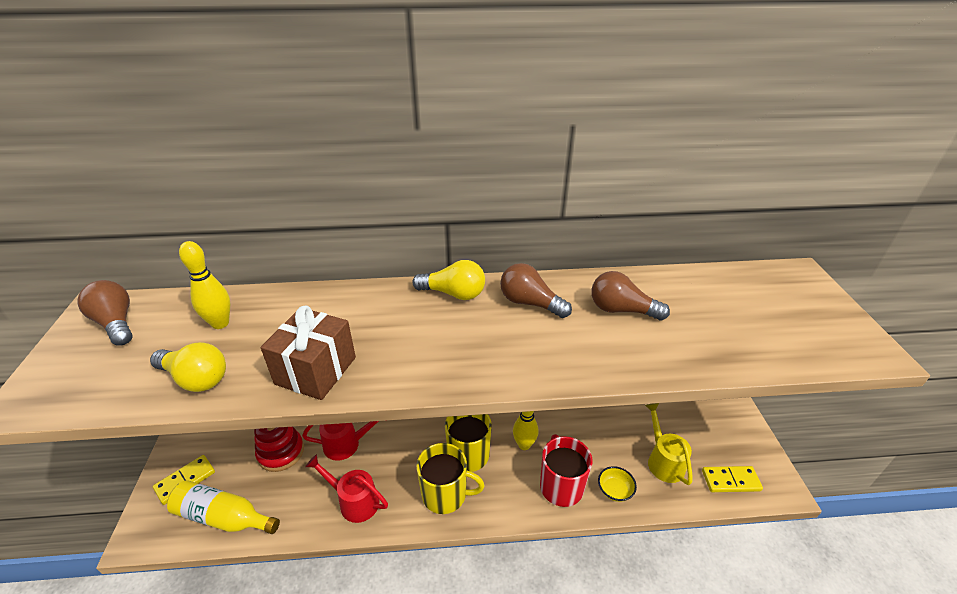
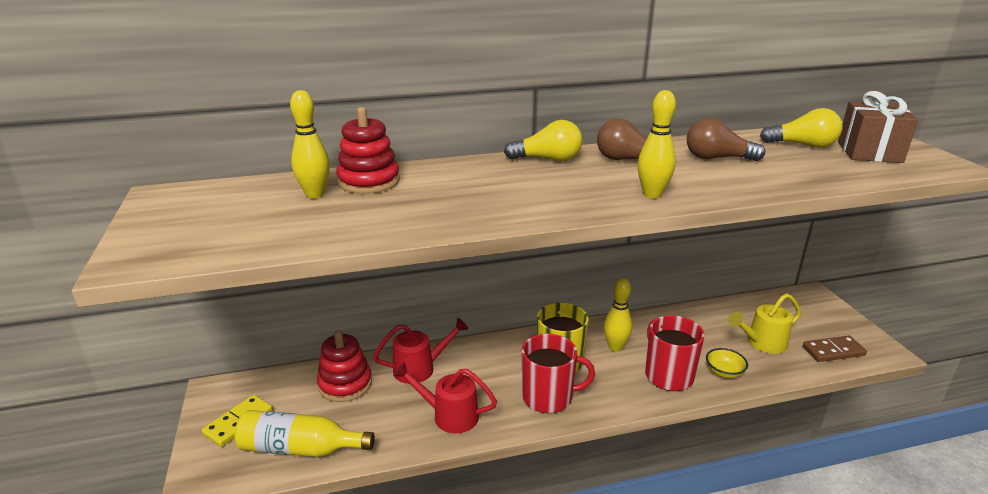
camera: 10 degrees left, 10 degrees down
(116, 323) = (195, 203): brown light bulb -> none
(196, 379) = (317, 230): yellow light bulb -> yellow light bulb (802, 145)
(275, 309) = (369, 181): none -> red stacking toy
(316, 370) = (443, 215): brown gift -> brown gift (869, 152)
(445, 494) = (548, 397): yellow mug -> red mug
(528, 362) = (652, 194): none -> yellow bowling pin
(663, 460) = (761, 343): yellow watering can -> yellow watering can turned 90 degrees counterclockwise
(730, 481) = (833, 351): yellow domino -> brown domino

